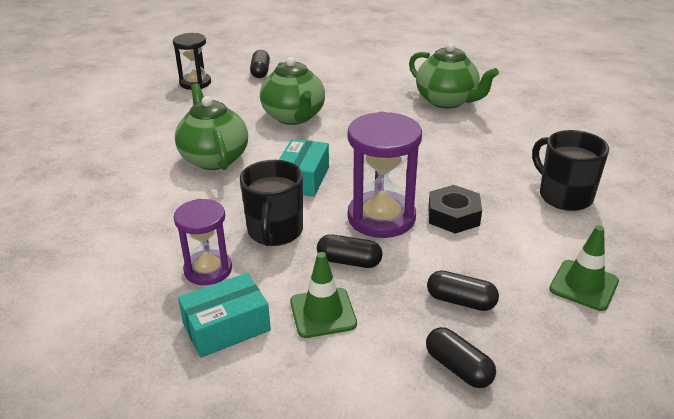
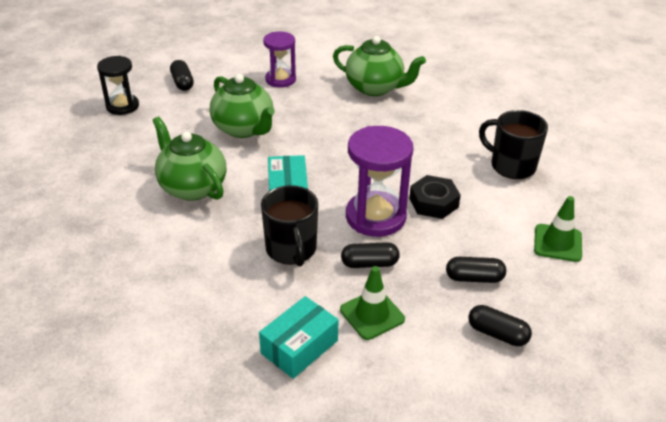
camera: 20 degrees left, 5 degrees up
(208, 270) = (252, 299): purple hourglass -> purple hourglass (280, 79)

